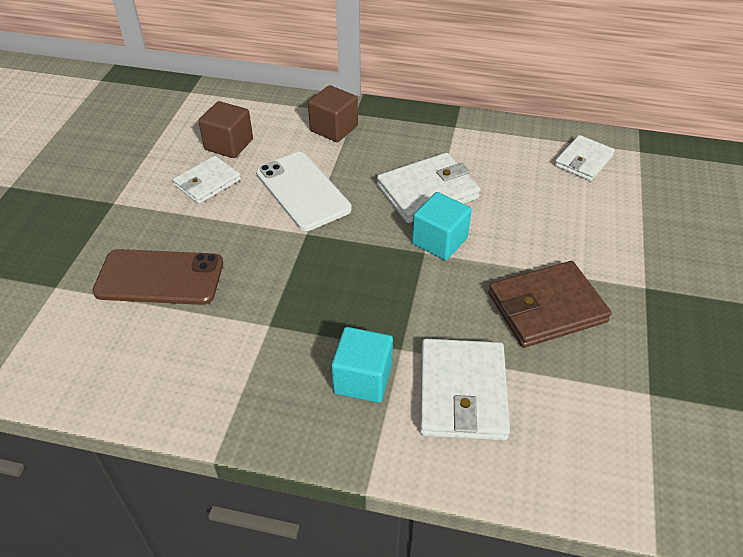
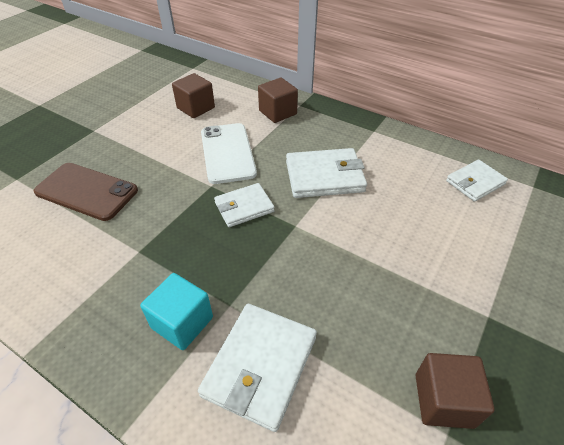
camera: 20 degrees right, 0 degrees up
(207, 182) = (164, 131): white wallet -> white wallet (244, 207)
(439, 241) = (313, 219): turquoise cube -> none
(546, 308) = (380, 307): brown wallet -> none
(636, 368) = (443, 400): none -> brown cube

